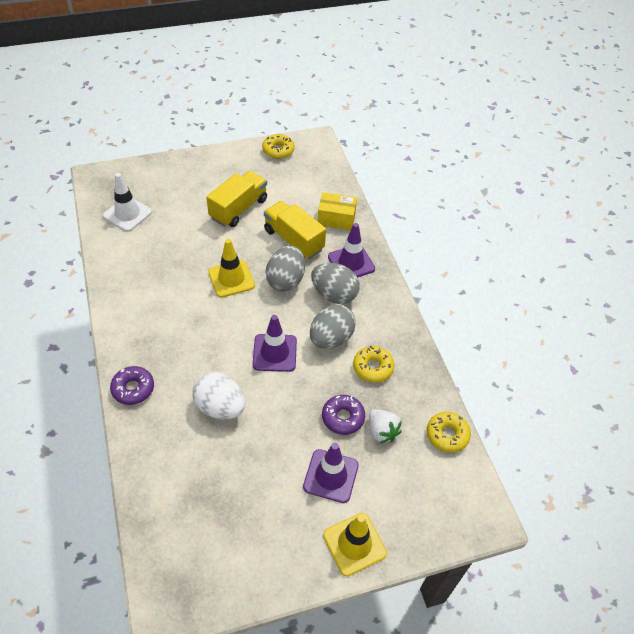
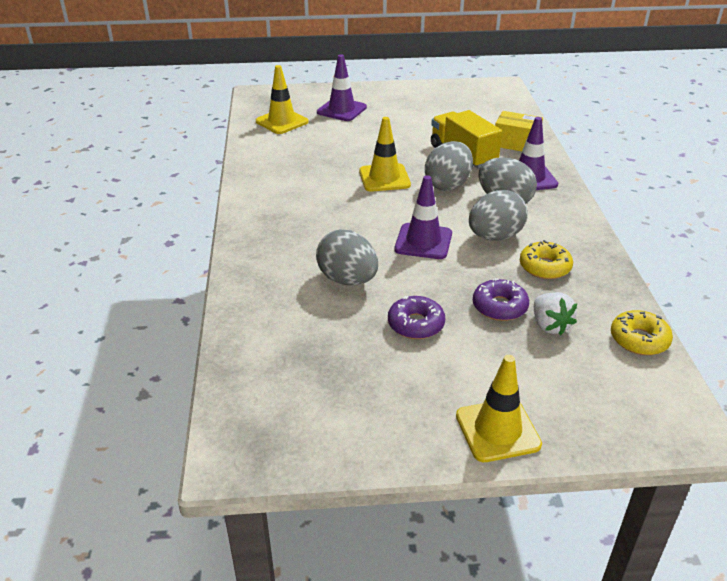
camera: 15 degrees right, 15 degrees down
(127, 214) = (282, 122): white traffic cone -> yellow traffic cone
(133, 389) = (249, 253): purple donut -> purple donut (416, 324)
(220, 407) = (347, 280): white egg -> grey egg
(238, 209) = (404, 127): yellow truck -> none
(278, 150) = (457, 89): yellow donut -> none
(331, 476) = (475, 359): purple traffic cone -> purple traffic cone (341, 110)

